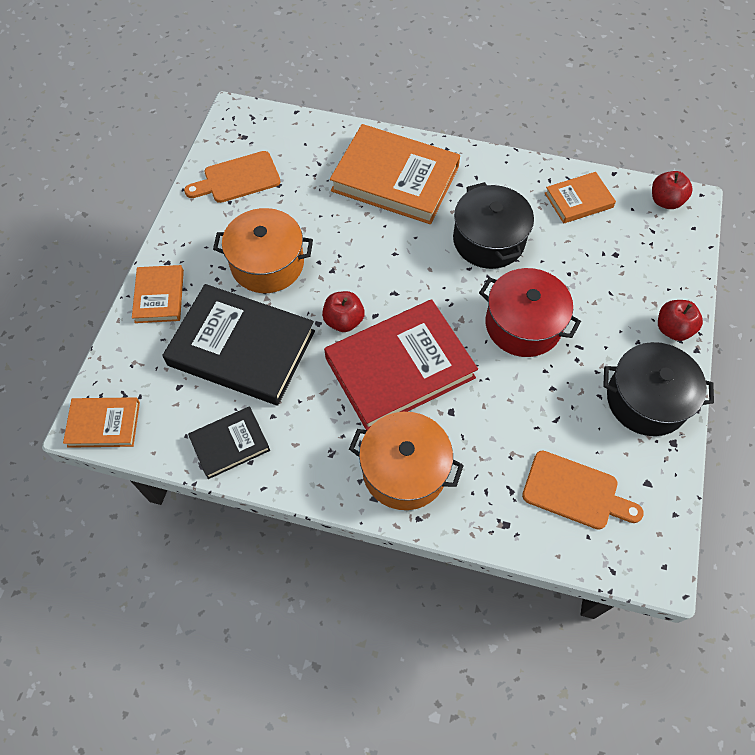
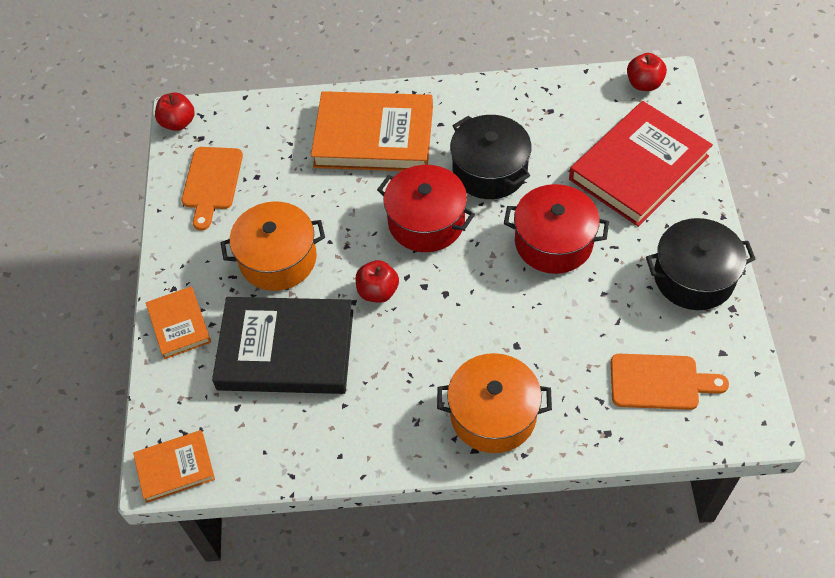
camera: 15 degrees left, 5 degrees down
(230, 444) = (312, 445): black book -> none
(237, 178) = (211, 182): orange cutting board -> orange cutting board turned 45 degrees counterclockwise
(399, 367) = (451, 319): red book -> red book (638, 168)
(412, 270) = (426, 221): none -> red pot
(578, 200) = (561, 106): orange book -> none
(672, 329) = (694, 204): red apple -> red apple (178, 123)

